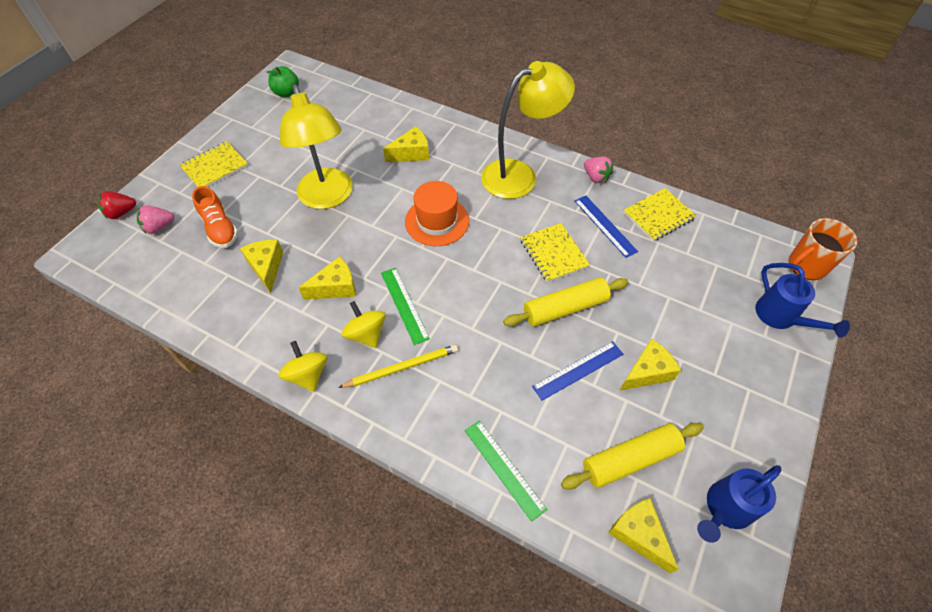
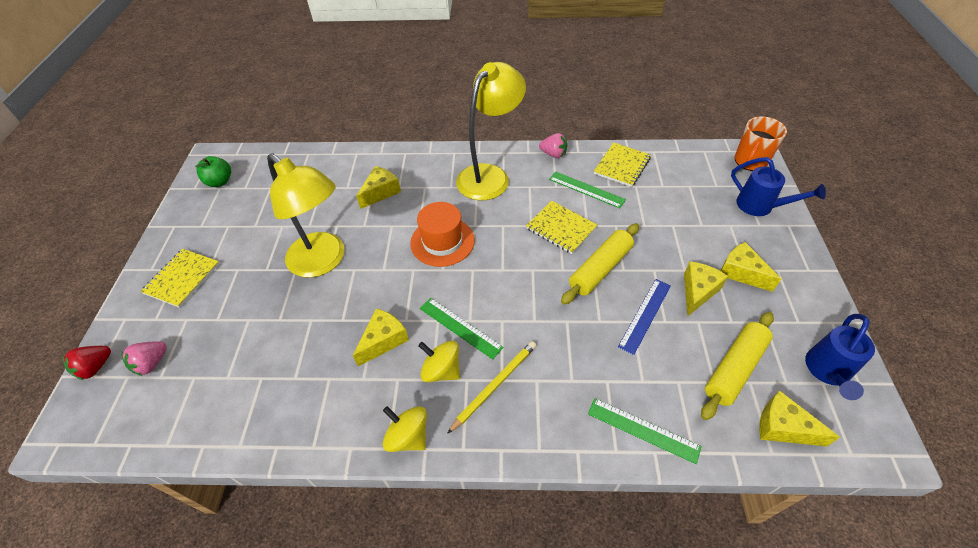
camera: 25 degrees left, 5 degrees down
(220, 228) = (225, 336): orange shoe -> none
(266, 267) = (299, 352): yellow cheese -> yellow cheese (741, 272)
(605, 225) = (586, 189): blue ruler -> green ruler

